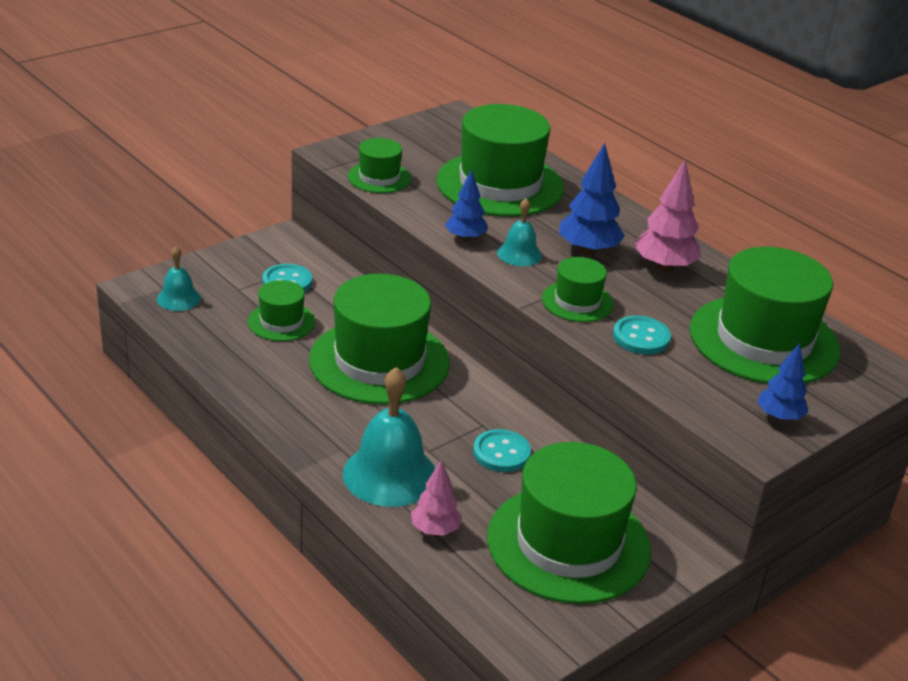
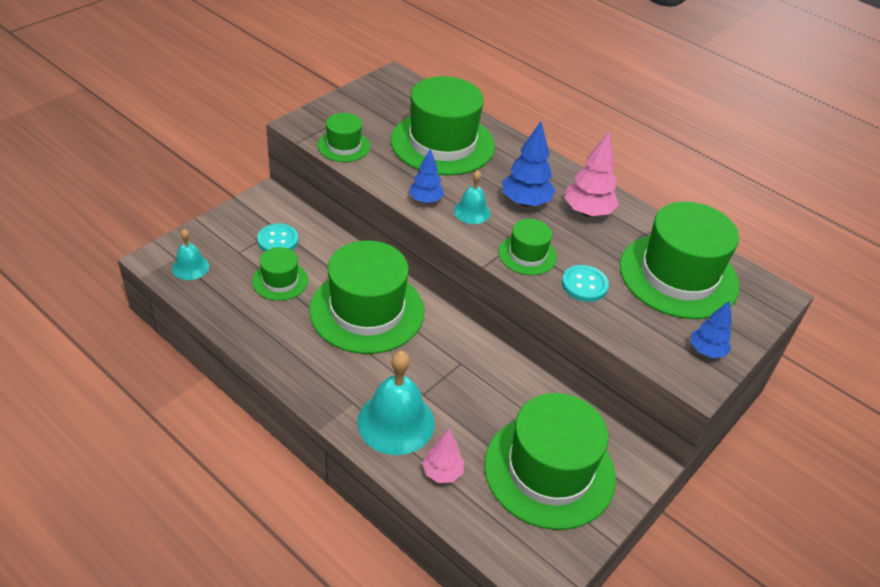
camera: 10 degrees left, 10 degrees up
(501, 453) = (480, 388): turquoise button -> none

